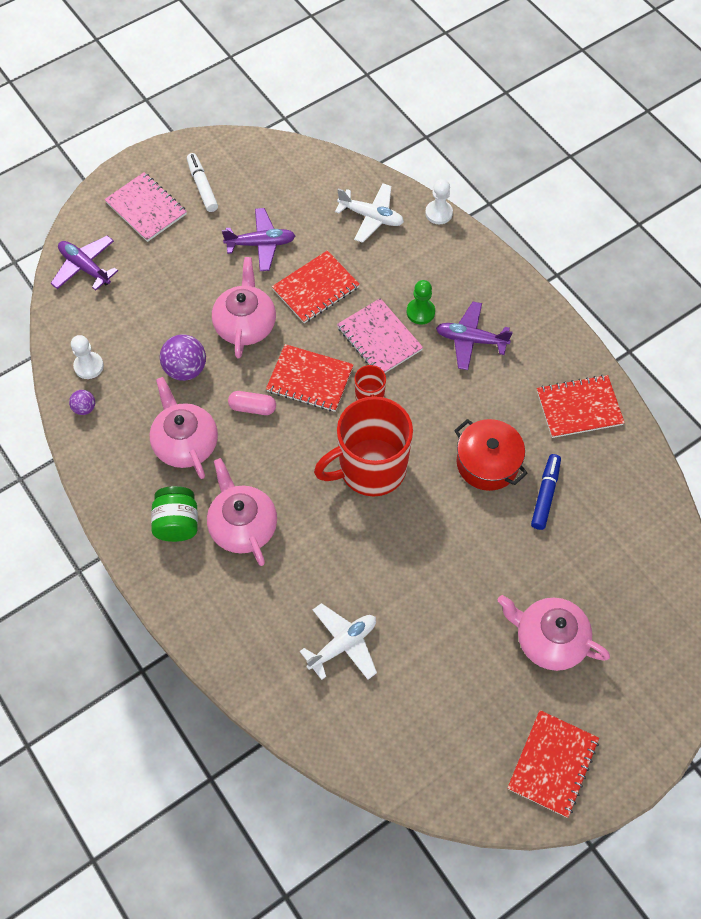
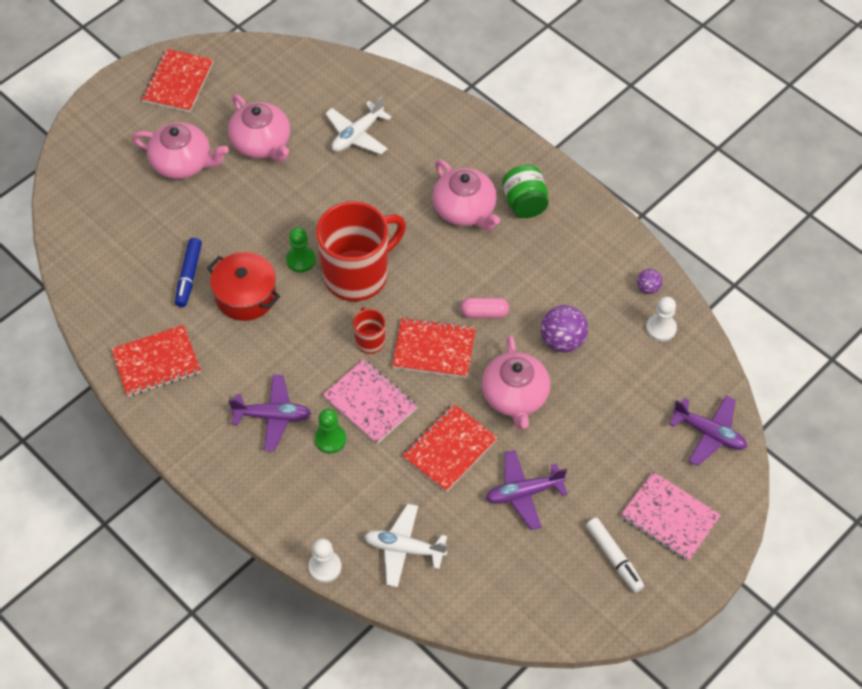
camera: 170 degrees right, 5 degrees down
(185, 443) = (539, 271): pink teapot -> pink teapot (262, 143)
(427, 494) = (301, 260): none -> green pawn

